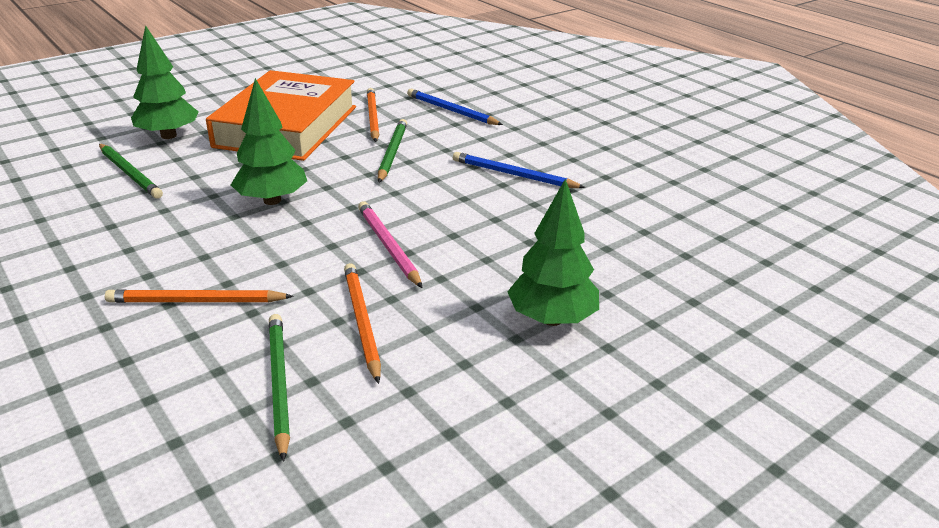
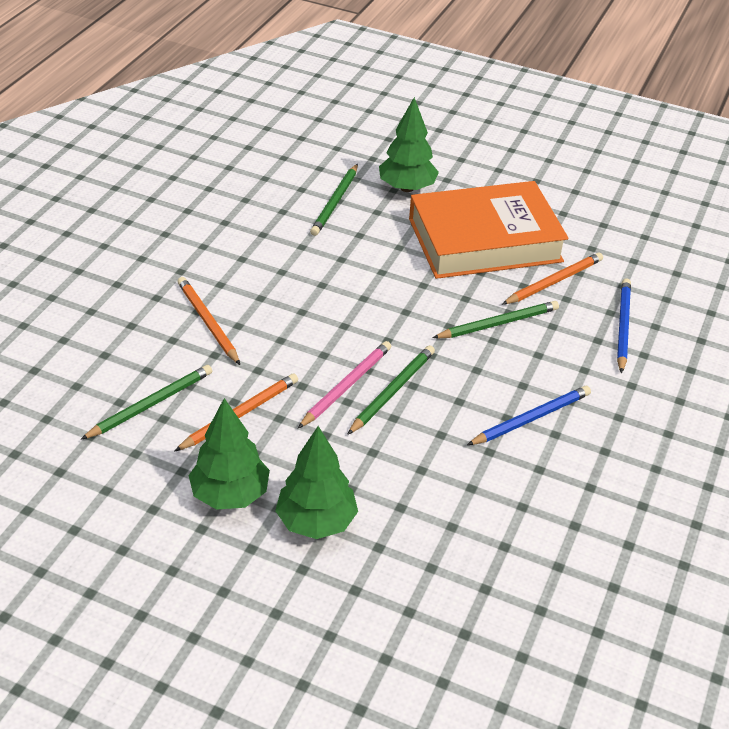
camera: 60 degrees right, 10 degrees up
(272, 200) = (359, 292): green tree -> green tree (230, 494)
(420, 225) = (392, 391): none -> green pencil
(513, 175) = (531, 418): blue pencil -> blue pencil turned 60 degrees clockwise

